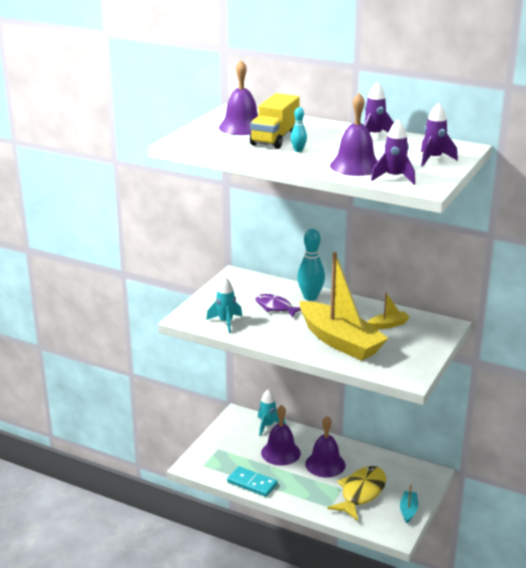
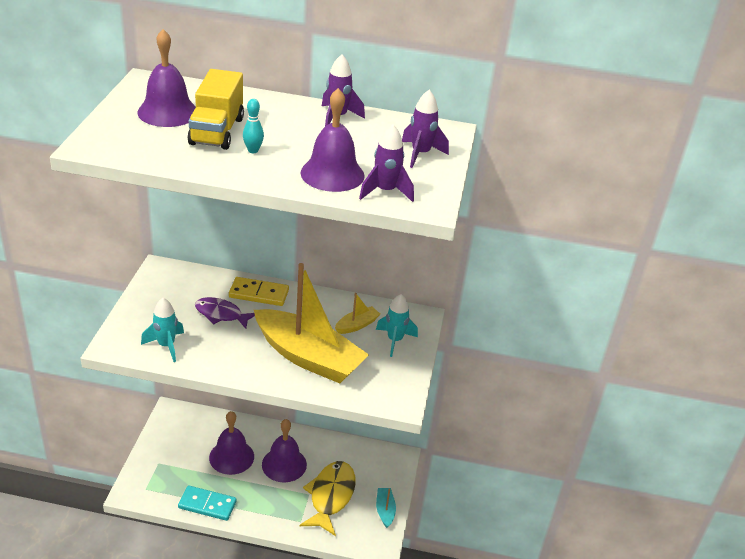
camera: 20 degrees left, 10 degrees up
(267, 426) = (209, 422): turquoise rocket -> turquoise rocket (394, 340)
(310, 297) = (259, 294): turquoise bowling pin -> yellow domino

